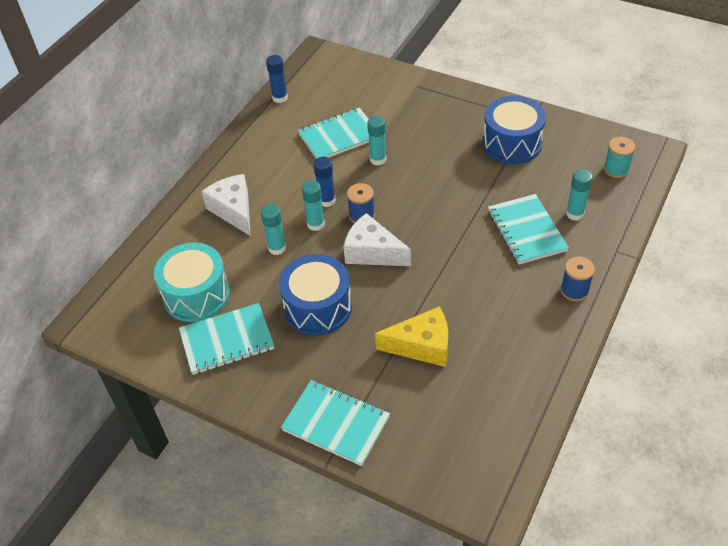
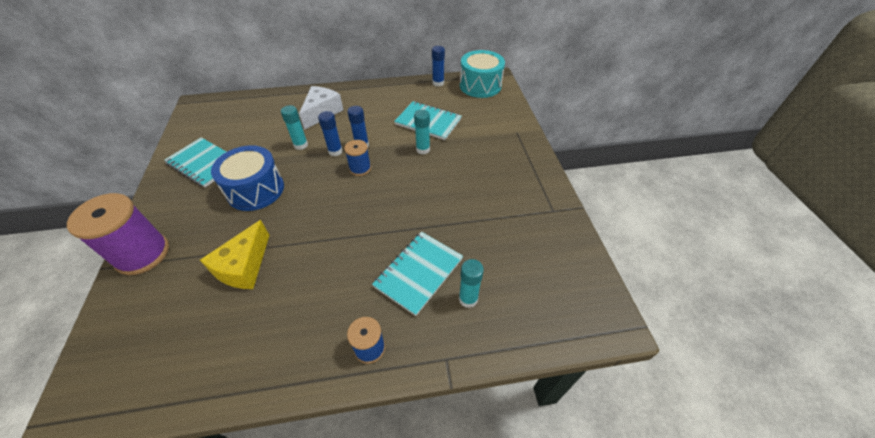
camera: 50 degrees right, 0 degrees up
(196, 295) = (238, 133): turquoise drum -> turquoise drum (480, 85)
(316, 224) = (335, 151): turquoise glue stick -> blue glue stick
(336, 423) = (142, 254): turquoise notebook -> purple spool
(372, 252) = (327, 191): white cheese -> none
(422, 346) = (244, 266): yellow cheese -> yellow cheese turned 60 degrees clockwise
(512, 143) = (512, 213): blue drum -> none
(616, 169) = (555, 304): turquoise spool -> none

